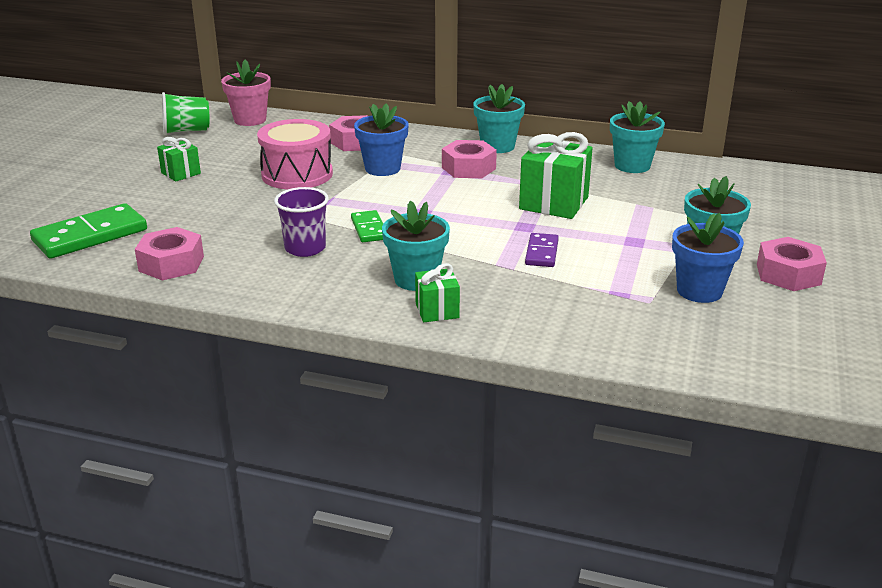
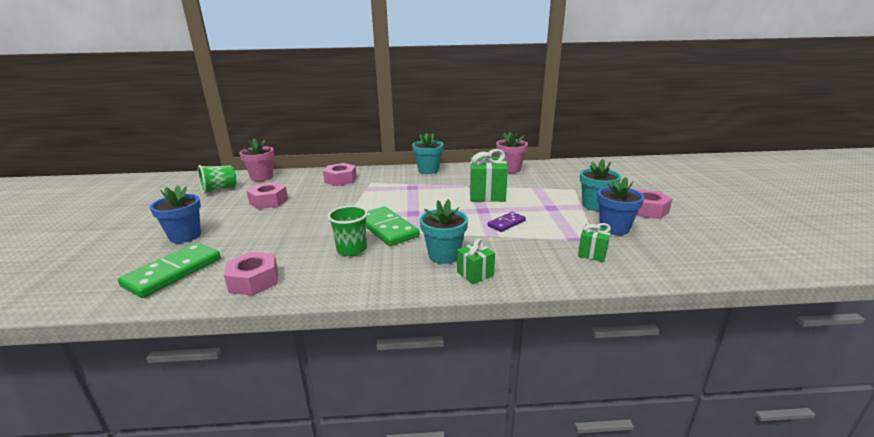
camera: 20 degrees left, 5 degrees down
(181, 173) = (228, 216): green gift -> green gift (592, 253)
(297, 174) = (314, 204): pink drum -> none
(305, 248) = (351, 249): purple cup -> green cup
(369, 229) = (387, 229): green domino -> green domino, size x1.81
(382, 168) = (369, 192): blue flower pot -> blue flower pot (185, 236)
(468, 168) = (421, 184): pink nut -> pink nut (268, 201)
(541, 252) = (506, 223): purple domino -> purple domino turned 60 degrees clockwise
(632, 166) = (510, 169): turquoise flower pot -> pink flower pot

